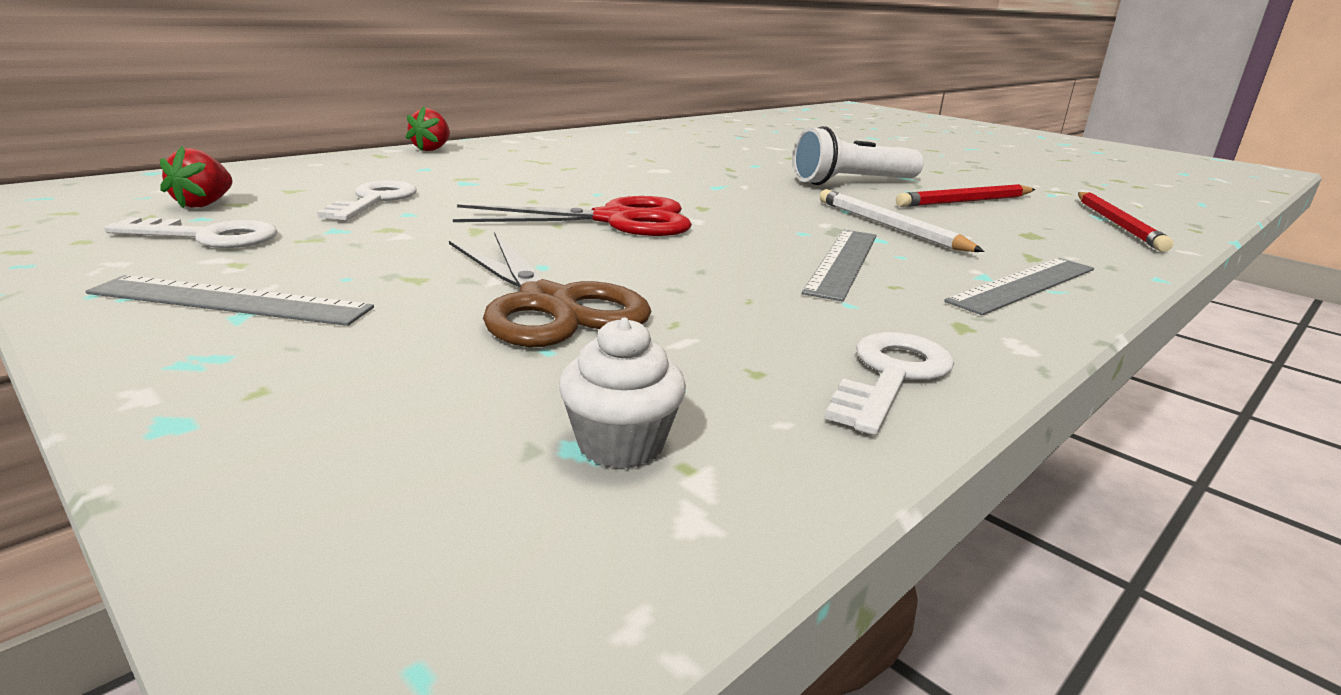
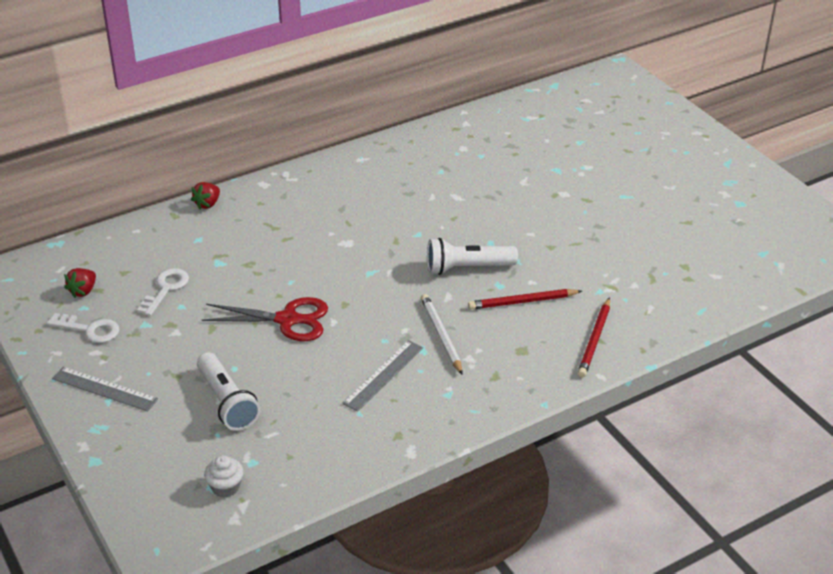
camera: 15 degrees right, 15 degrees up
(548, 304) = (227, 402): brown scissors -> white flashlight
(891, 376) = (339, 465): white key -> none
(1024, 285) = (461, 404): grey ruler -> none

